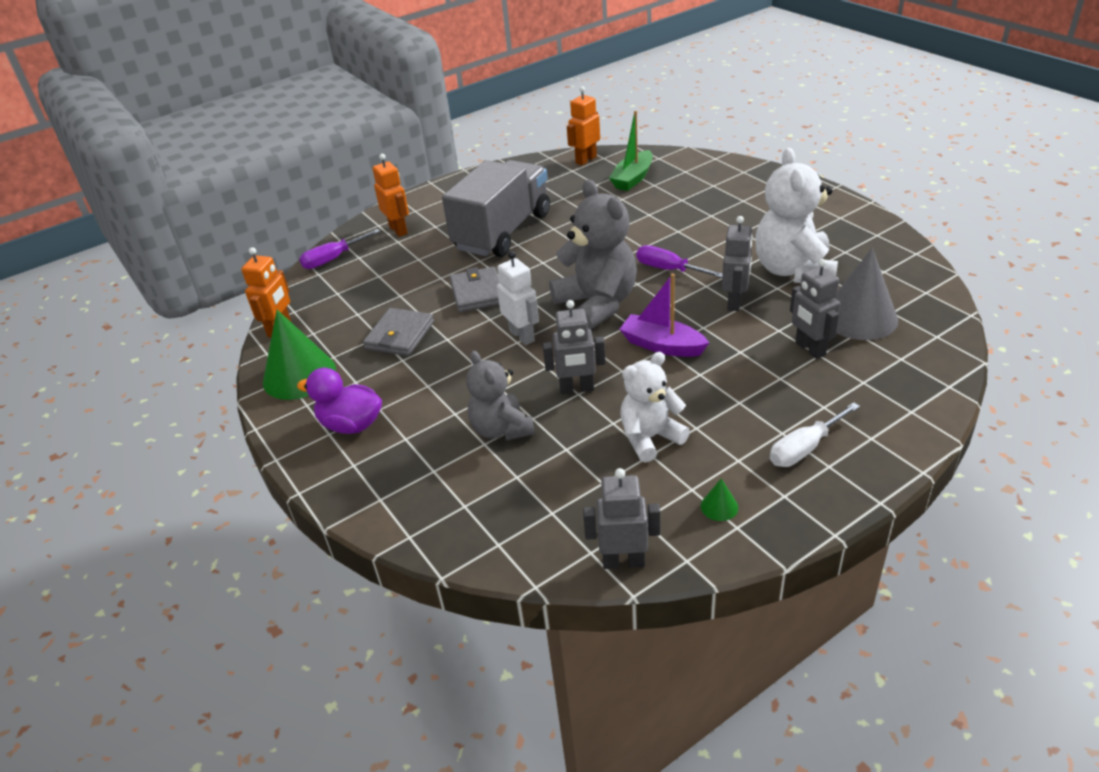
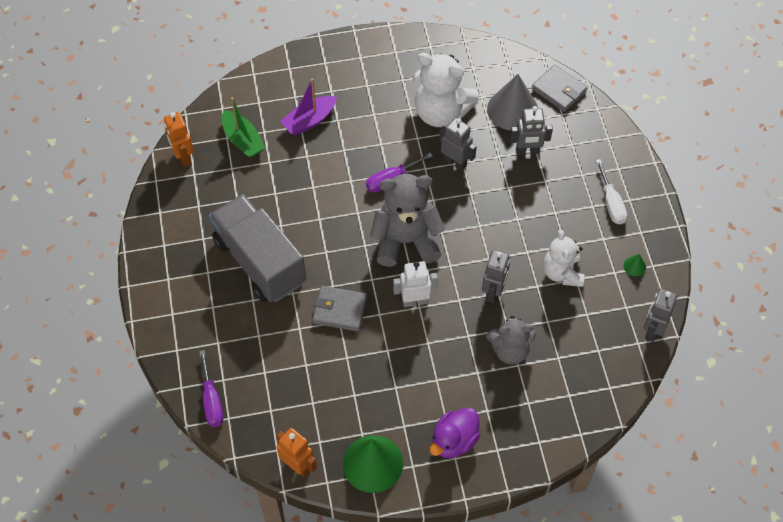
camera: 70 degrees left, 20 degrees up
(398, 230) = (198, 336): orange robot -> none
(399, 335) = (363, 380): grey wallet -> grey wallet (559, 90)
(662, 345) = (476, 225): purple boat -> purple boat (309, 121)

